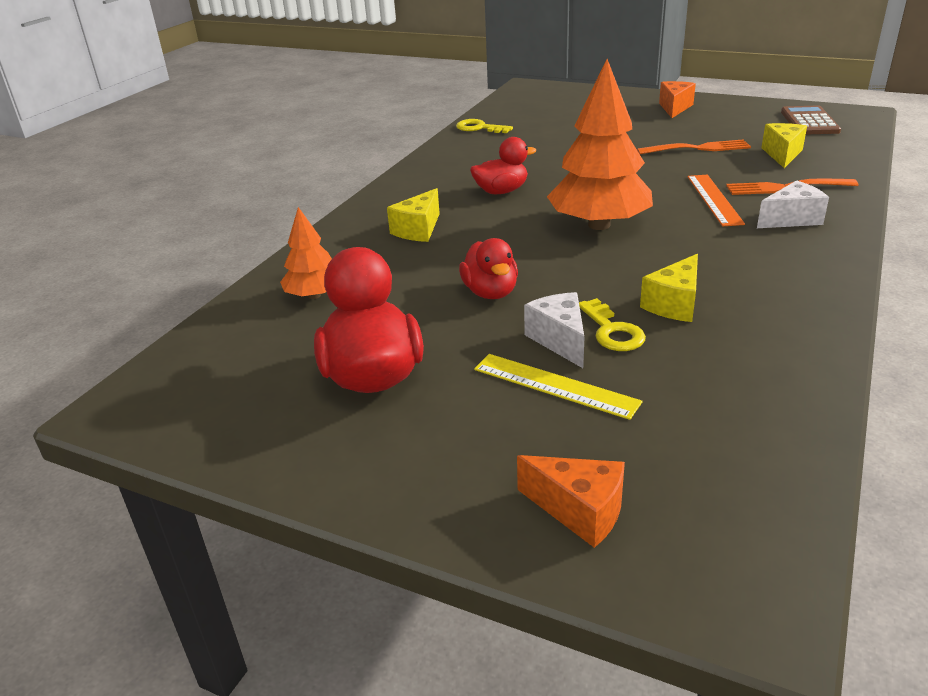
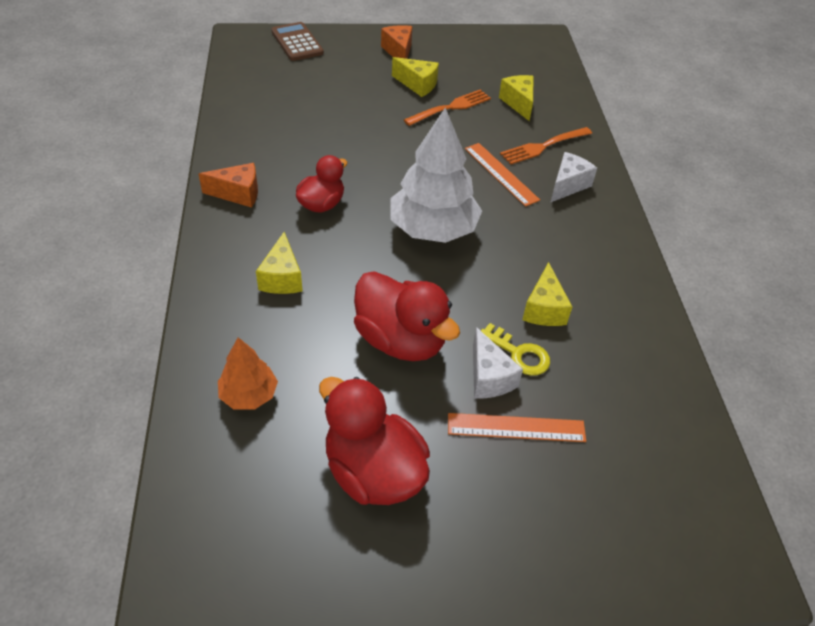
camera: 35 degrees left, 15 degrees up
(479, 128) = (237, 113): yellow key -> none
(490, 292) = (401, 340): red duck -> red duck, size x1.61
(555, 385) = (516, 427): yellow ruler -> orange ruler
(560, 340) = (489, 377): white cheese -> white cheese turned 150 degrees counterclockwise
(579, 511) = (606, 541): orange cheese -> orange cheese (238, 194)
(599, 225) = (433, 229): orange tree -> white tree
(675, 130) = (417, 85): none -> yellow cheese
(809, 122) = (515, 55): brown calculator -> brown calculator (297, 42)

